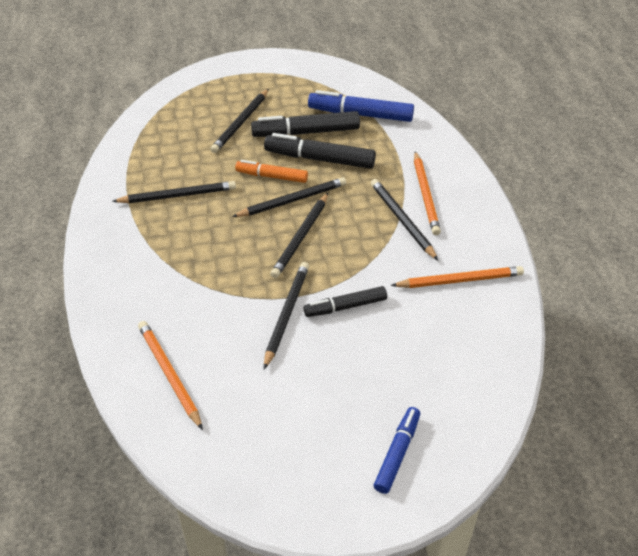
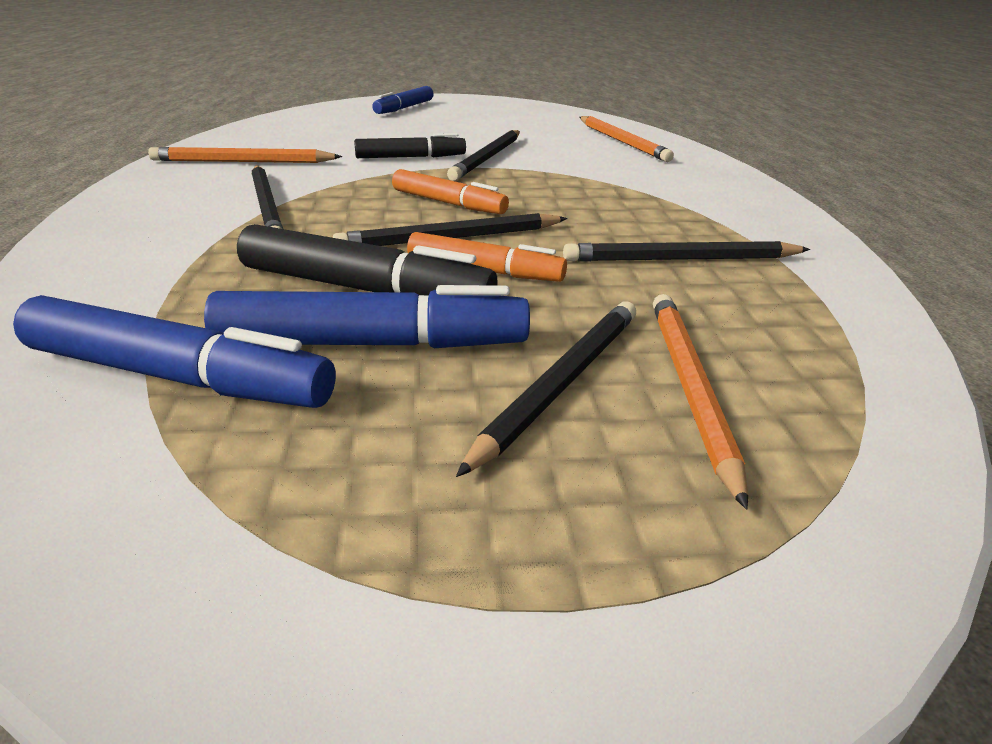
camera: 175 degrees left, 15 degrees down
(301, 237) = (448, 203): black pencil -> orange marker
(306, 132) = (372, 344): black marker -> blue marker
(425, 195) = (190, 227): orange pencil -> orange pencil (689, 388)

